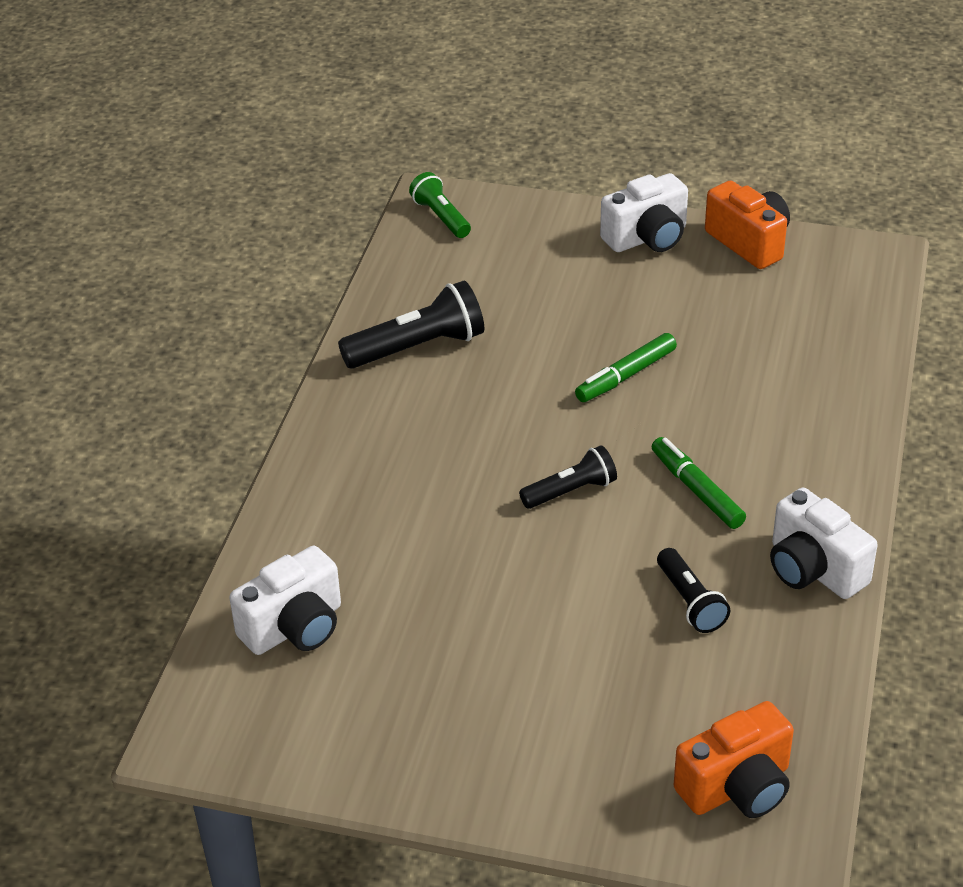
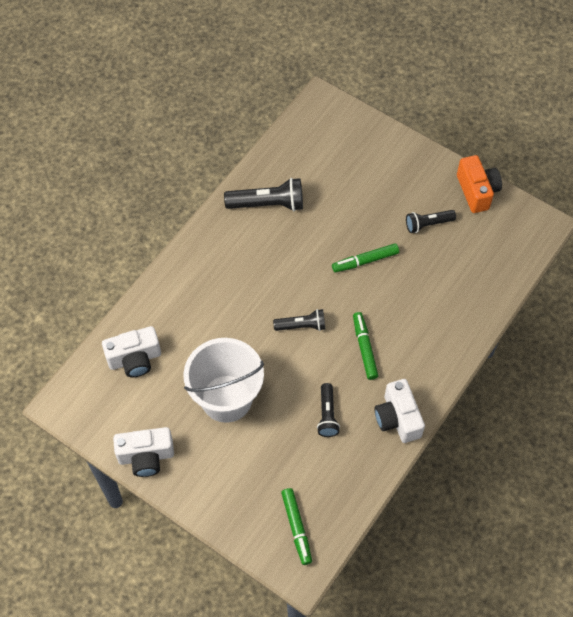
camera: 20 degrees right, 20 degrees up
(441, 217) = (320, 116): green flashlight -> none
(496, 633) = (226, 398): none -> white bucket
(647, 238) = (423, 169): white camera -> white camera (146, 457)
(698, 302) = (428, 224): none -> black flashlight
(737, 787) = (296, 528): orange camera -> green marker

